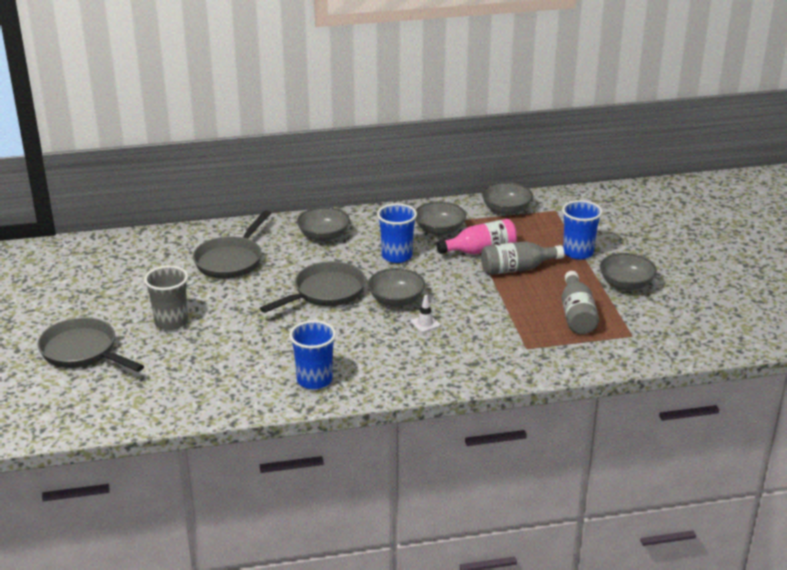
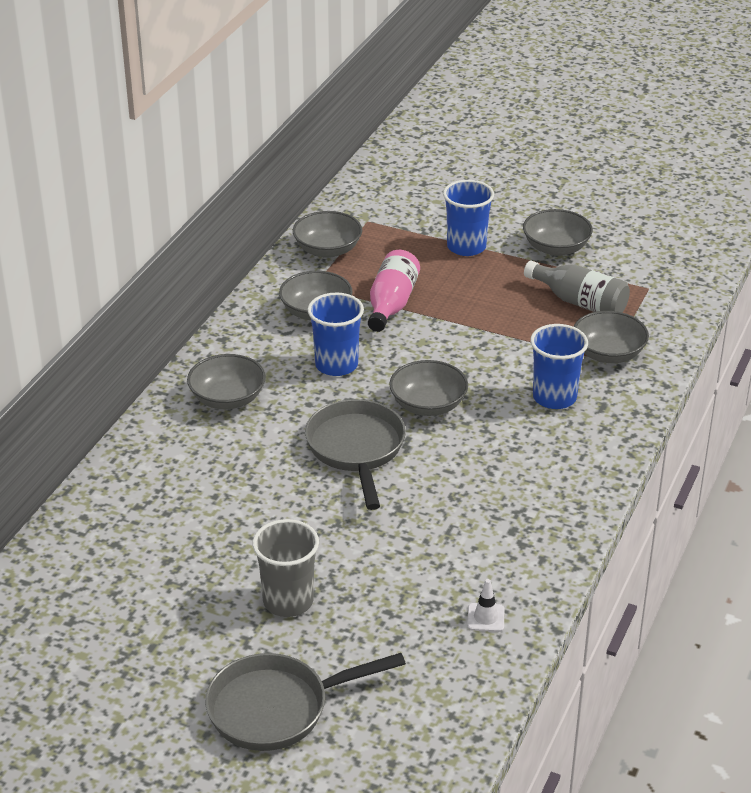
camera: 55 degrees left, 5 degrees up
(231, 260) = (198, 495): grey pan -> none
(314, 380) = (529, 531): blue cup -> blue cup (554, 397)
(425, 323) = (496, 405): white traffic cone -> white traffic cone (485, 618)
(517, 269) = (455, 298): grey bottle -> none
(534, 345) = (608, 353): none -> grey bowl

